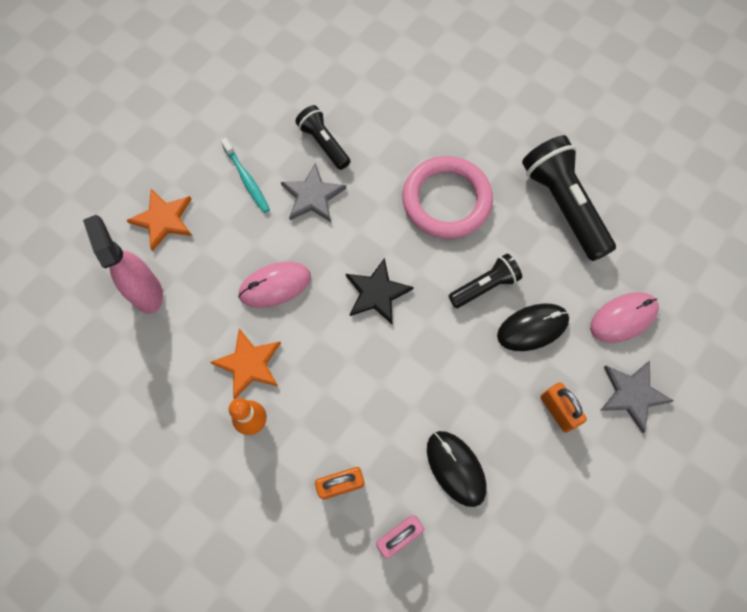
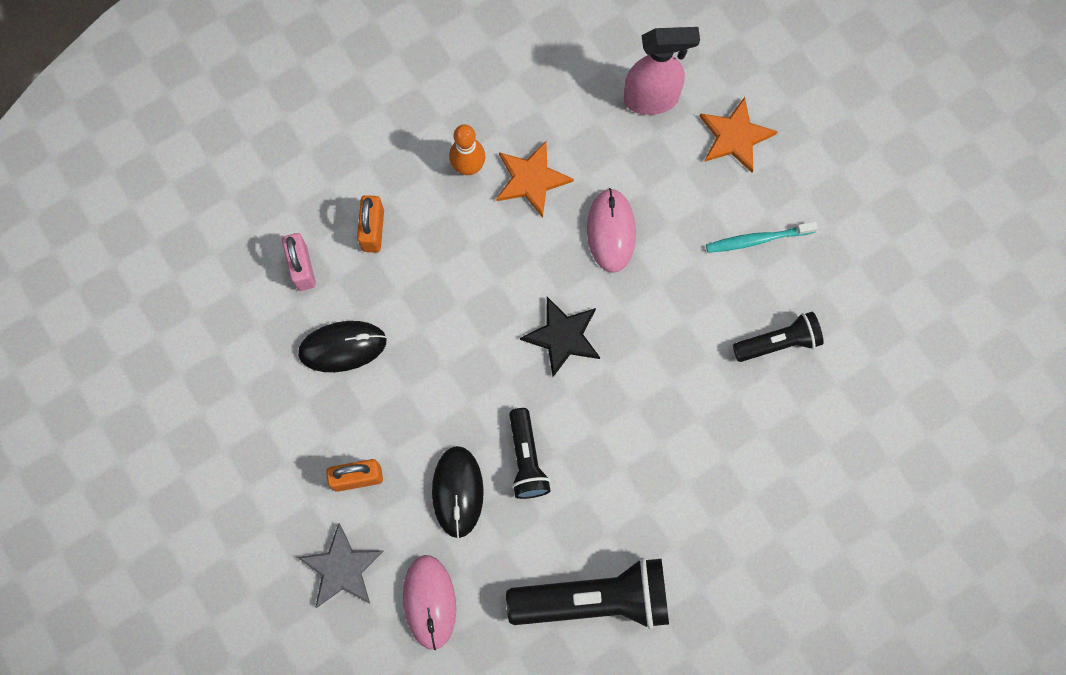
camera: 110 degrees right, 5 degrees up
(313, 196) = (710, 307): grey star -> none
(446, 200) = (651, 459): pink ring -> none

